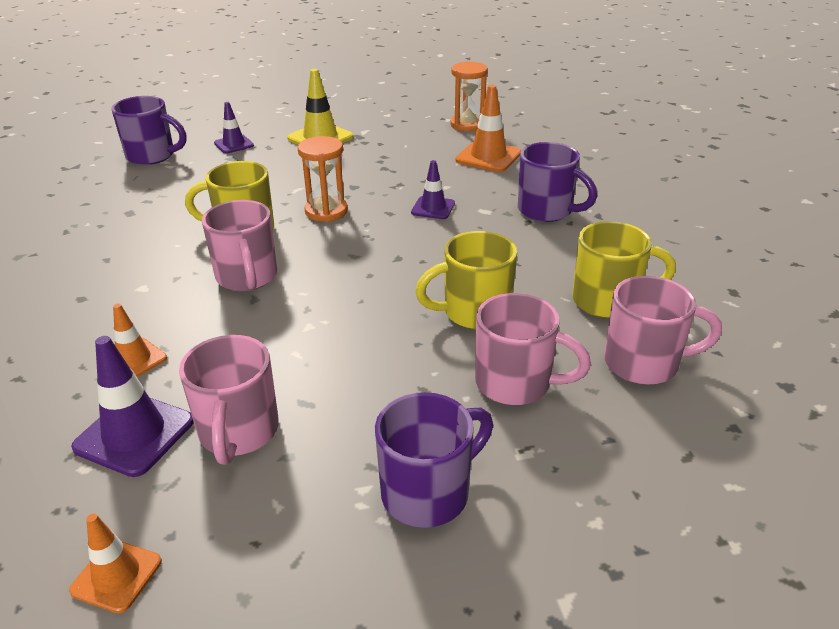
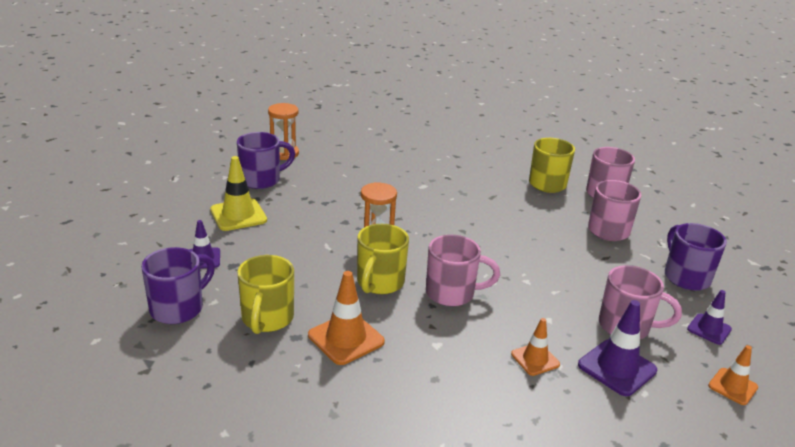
camera: 70 degrees left, 5 degrees down
(433, 208) = (405, 201): purple traffic cone -> purple traffic cone (709, 329)
(474, 312) = (539, 223): yellow mug -> yellow mug (267, 319)
(488, 157) = (346, 162): orange traffic cone -> orange traffic cone (346, 338)
(547, 211) = (439, 168): purple mug -> purple mug (262, 180)

